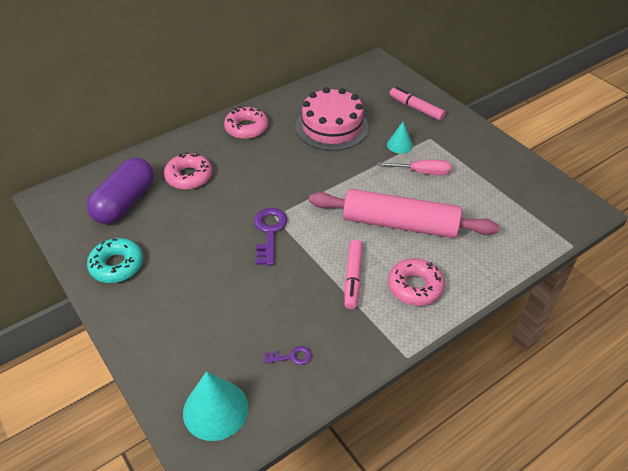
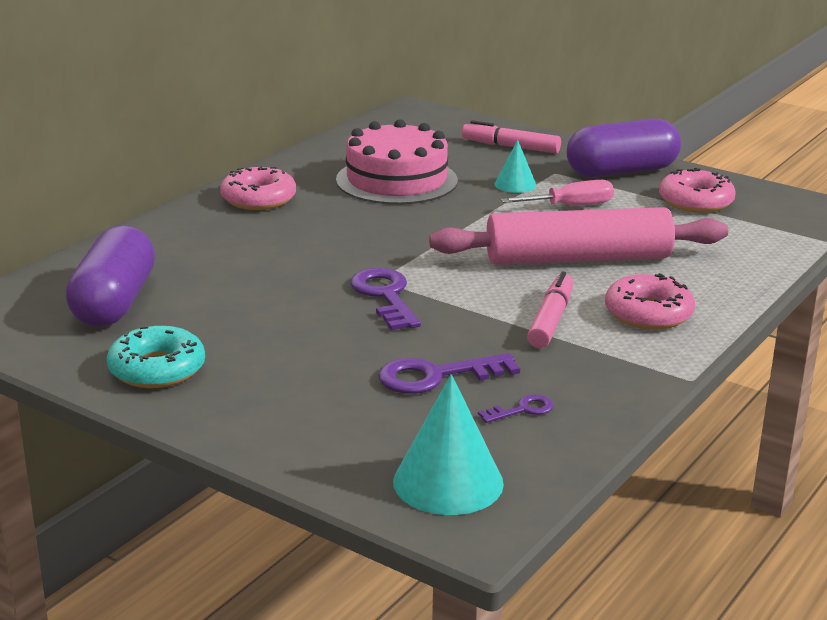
camera: 20 degrees left, 20 degrees down
(189, 176) = (203, 260): pink donut -> pink donut (695, 201)
(260, 312) = (437, 376): none -> purple key
(353, 278) = (551, 320): pink marker -> pink marker turned 150 degrees counterclockwise
(472, 146) = (622, 172): none -> purple capsule

